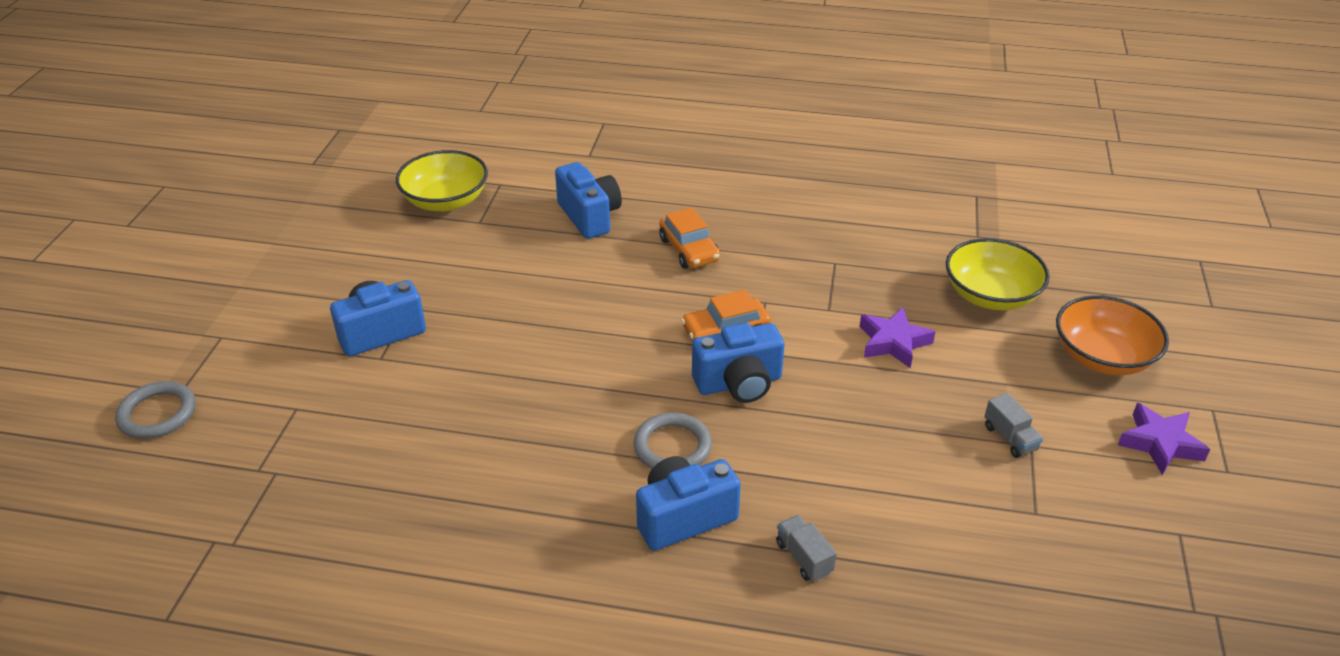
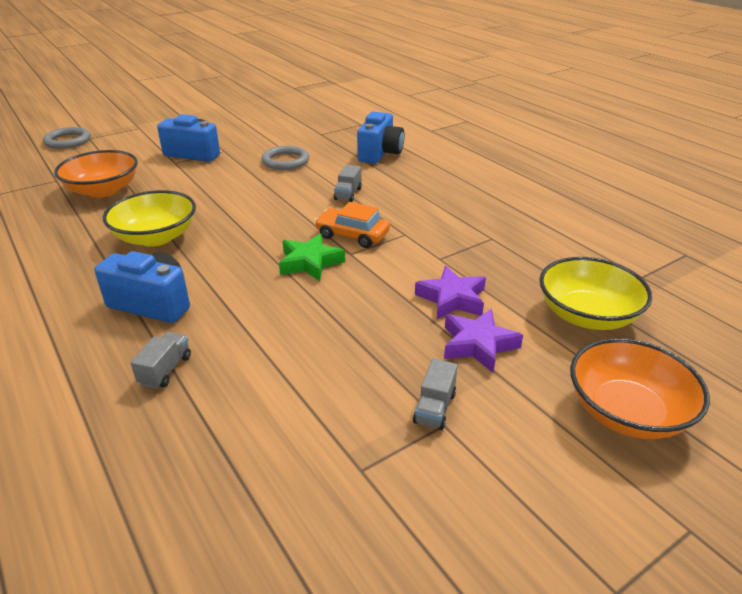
camera: 45 degrees right, 5 degrees down
(370, 446) = (103, 190): none -> orange bowl
(445, 201) = (322, 120): yellow bowl -> yellow bowl (156, 237)
(644, 287) = (348, 194): none -> grey truck
(672, 446) = (215, 269): grey ring -> grey ring (285, 161)
(689, 250) = (407, 190): orange car -> none
(739, 383) = (310, 262): blue camera -> green star
(1160, 443) = (575, 512): purple star -> purple star (478, 345)

